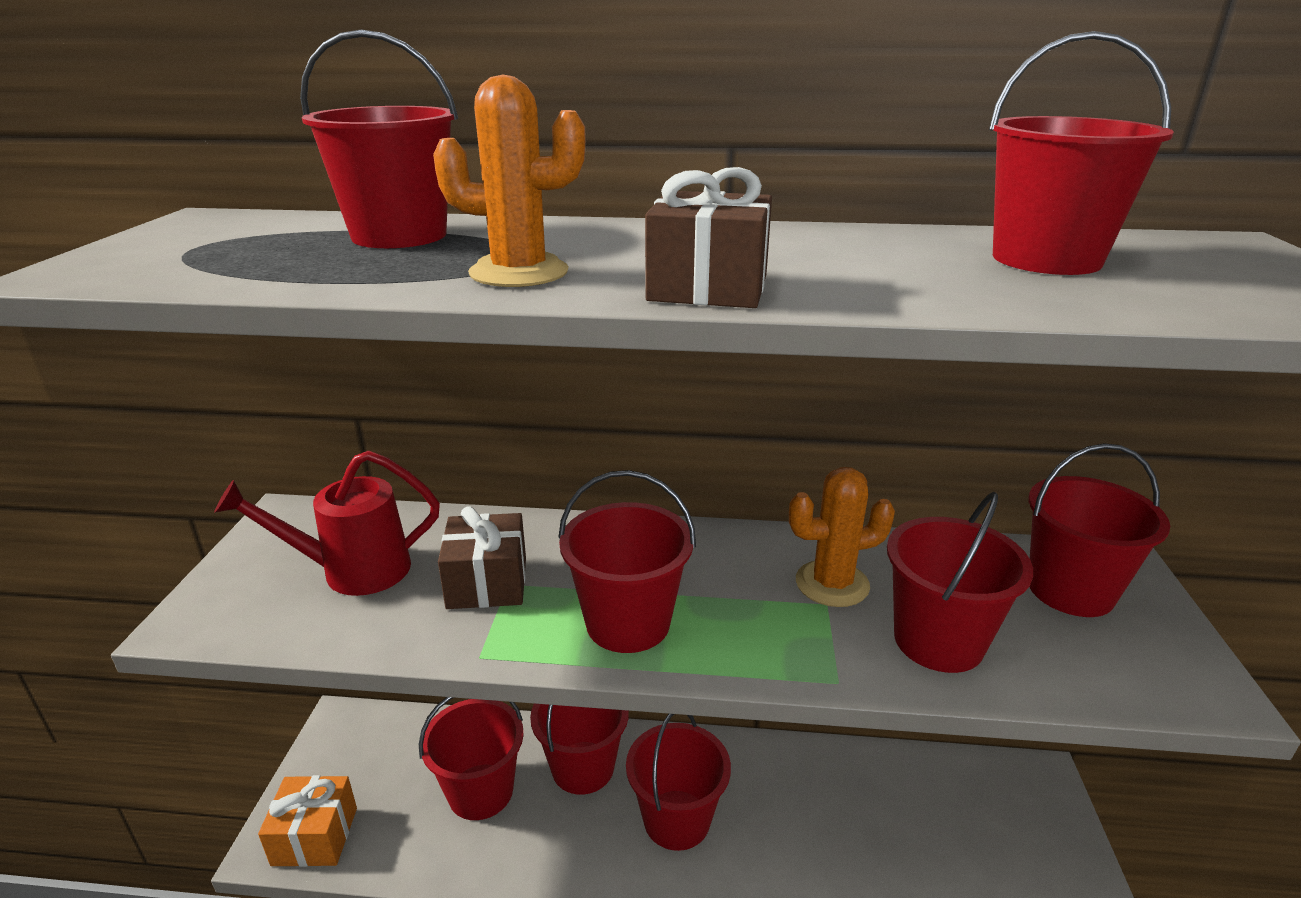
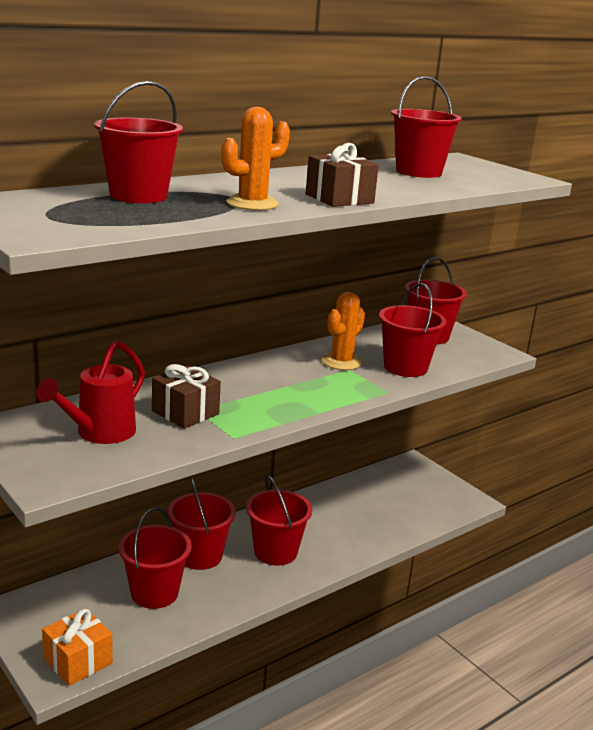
camera: 45 degrees left, 5 degrees down
(628, 623) = (279, 403): red bucket -> none

